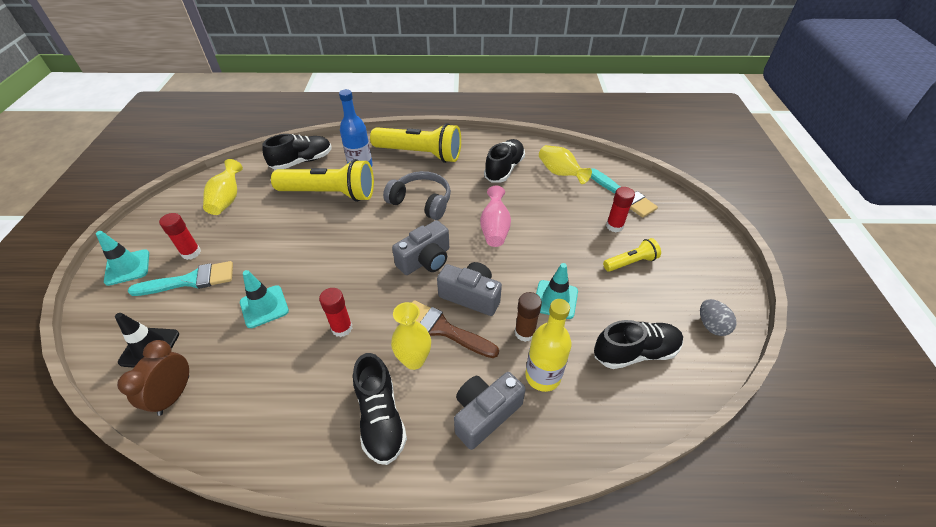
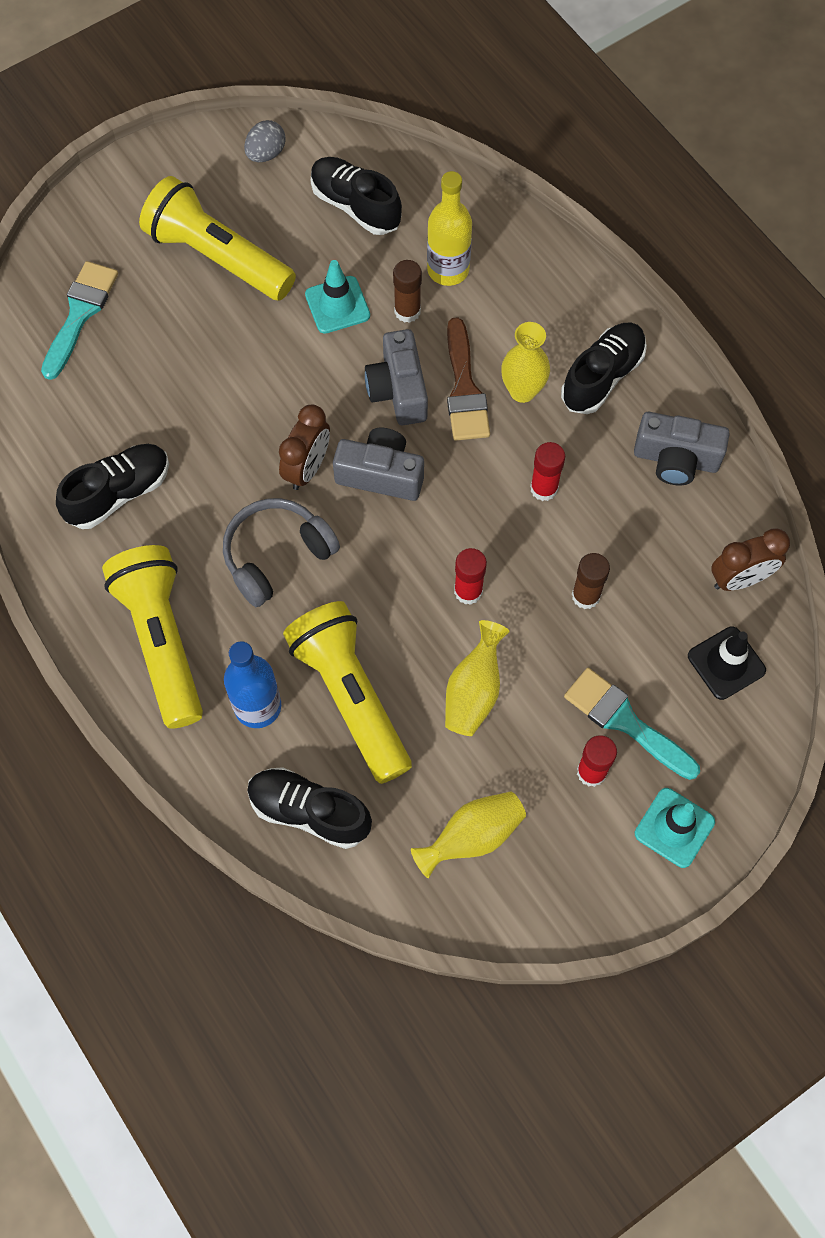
camera: 125 degrees left, 20 degrees up
(264, 306) = (585, 596): turquoise traffic cone -> brown glue stick
(421, 202) = (276, 555): grey headphones -> grey headphones turned 60 degrees clockwise
(457, 234) = (307, 468): none -> brown clock
(485, 414) = (527, 295): grey camera -> grey camera (676, 459)
(495, 229) = (264, 430): pink vase -> none
(504, 169) = (118, 493): black shoe -> black shoe turned 150 degrees clockwise
(560, 173) = (78, 413): yellow vase -> yellow vase (474, 691)
(614, 226) = (158, 298): red glue stick -> red glue stick (468, 591)
(630, 262) = (218, 256): yellow flashlight -> yellow flashlight, size x2.01

